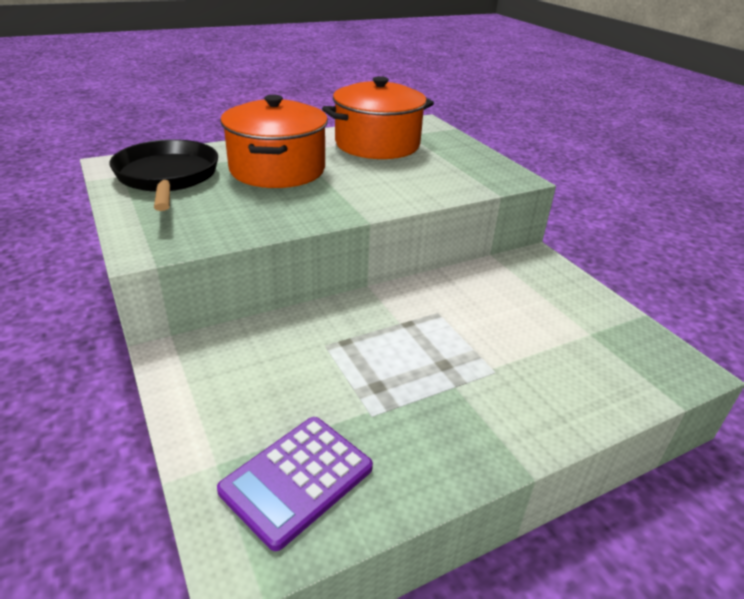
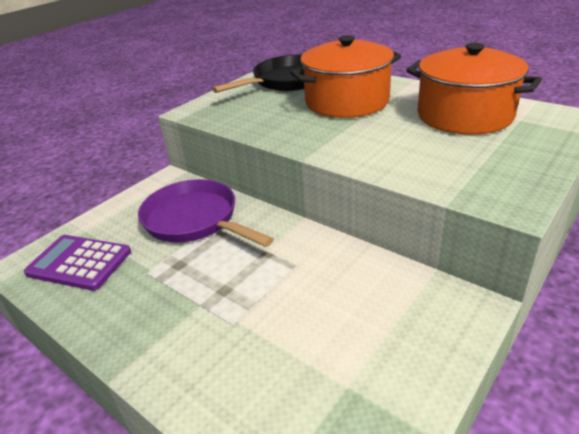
camera: 70 degrees right, 0 degrees up
(299, 354) = (195, 220): none -> purple pan

